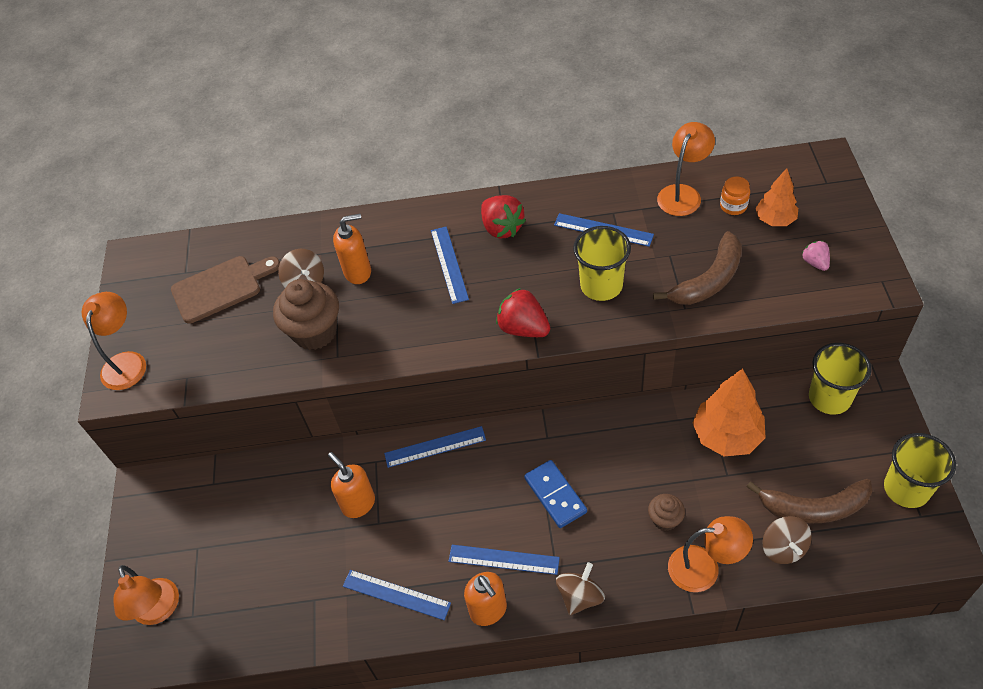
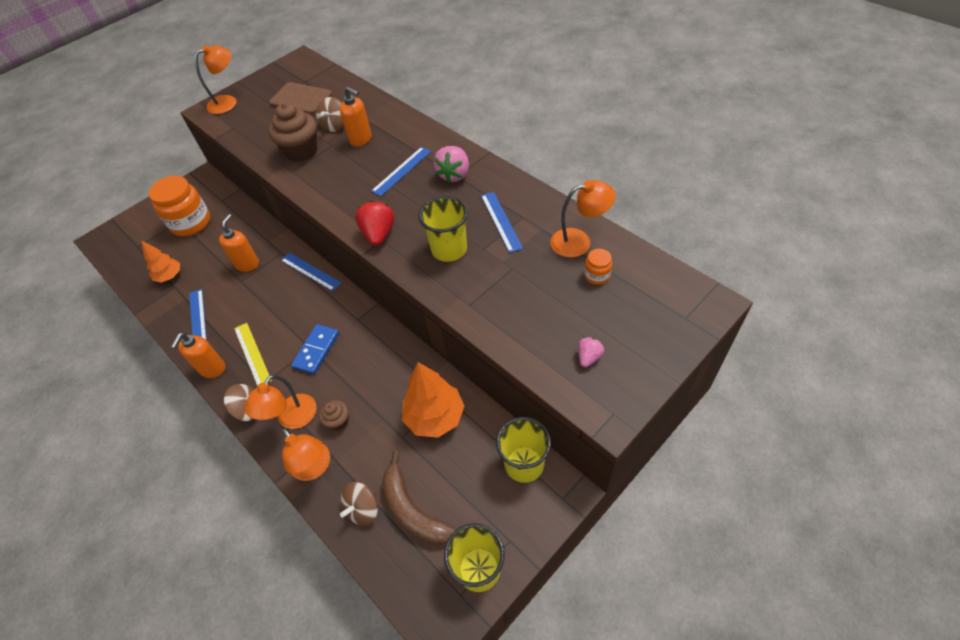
camera: 50 degrees right, 0 degrees up
(158, 611) = (133, 232): orange lamp -> orange lamp (292, 419)
(217, 535) = (191, 223): none -> orange jar
(502, 228) = (454, 174): red strawberry -> pink strawberry
(503, 559) = (252, 354): blue ruler -> yellow ruler
(709, 280) = (508, 303): brown banana -> none
(775, 220) = (608, 308): orange tree -> orange tree (170, 276)

